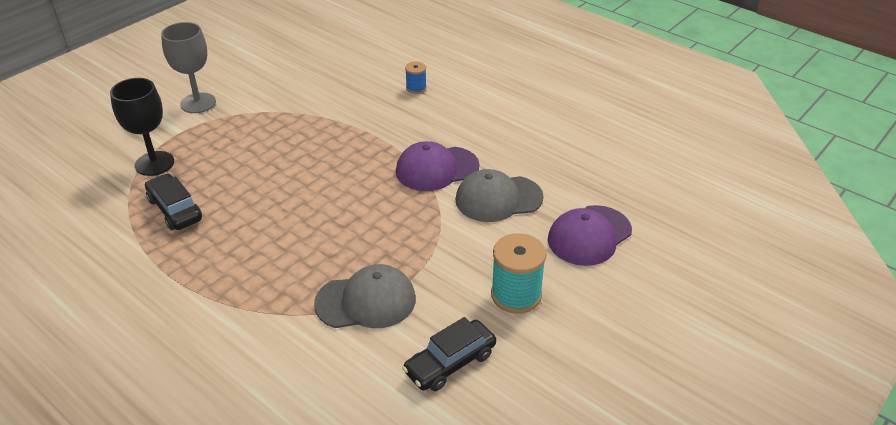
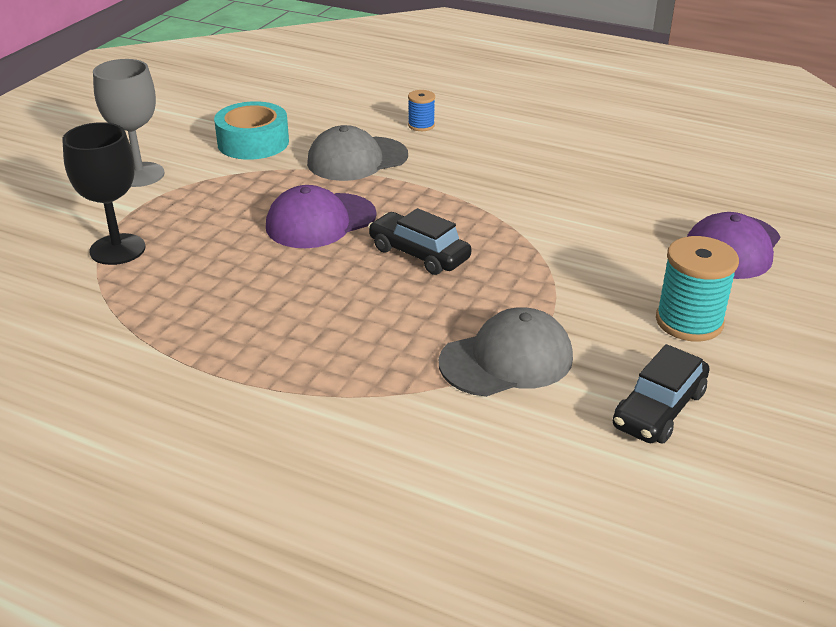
camera: 15 degrees left, 5 degrees down
(175, 209) = (179, 297): black car -> black car (419, 254)
(288, 86) = (253, 142): none -> turquoise tape
(436, 169) = (502, 204): purple cap -> purple cap (320, 221)
(498, 199) = (599, 225): grey cap -> grey cap (357, 159)

